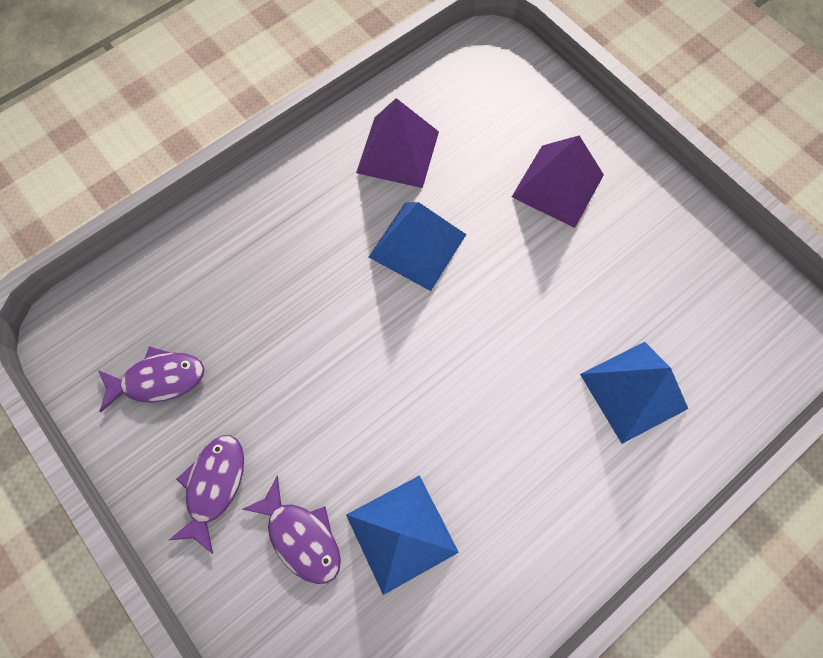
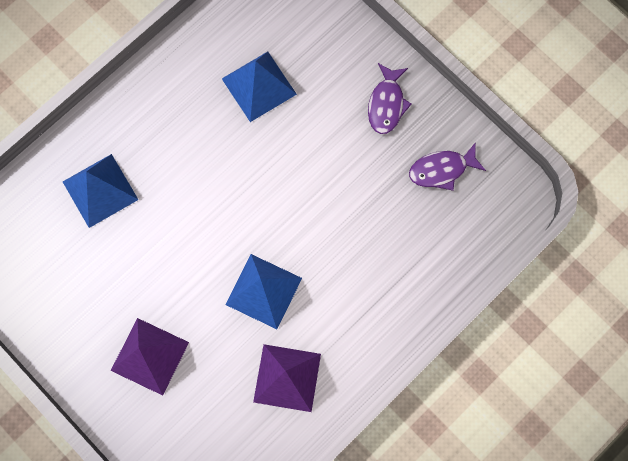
camera: 175 degrees right, 5 degrees up
(301, 536) = (323, 79): purple fish -> none

